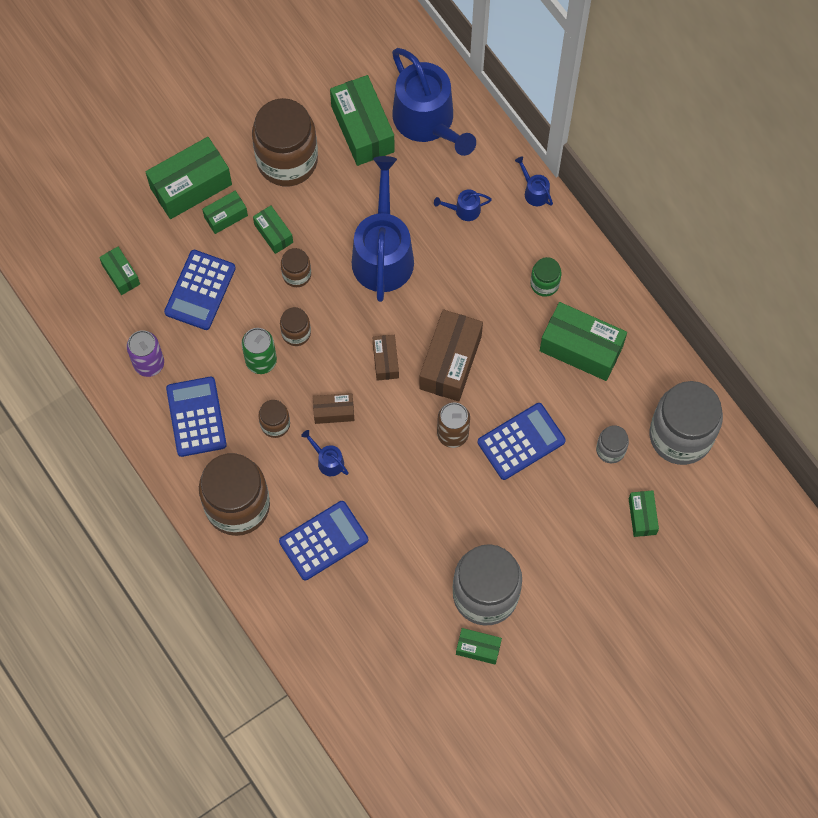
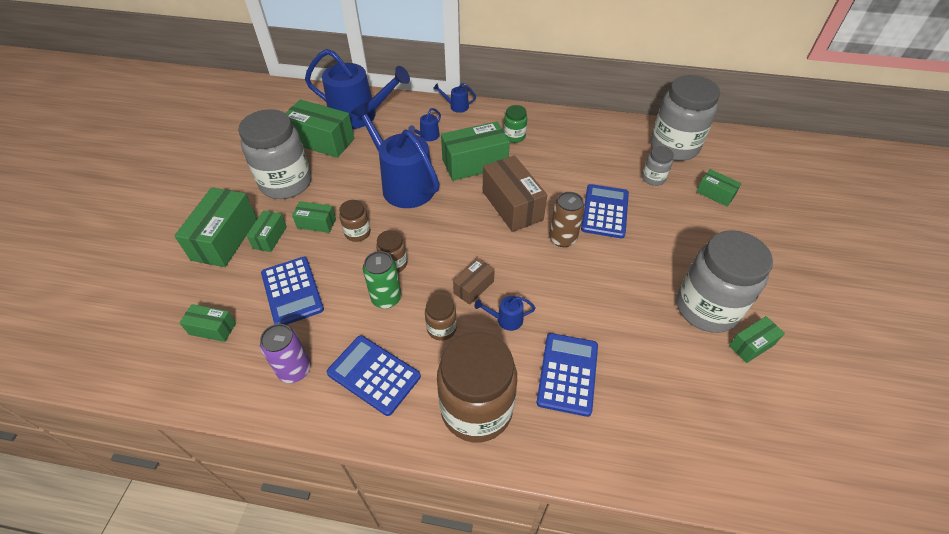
camera: 45 degrees left, 20 degrees down
(287, 160) = (286, 183): brown jar -> grey jar
(385, 361) = (472, 234): brown box -> none
(581, 348) = (572, 148): green box -> green box (475, 163)

